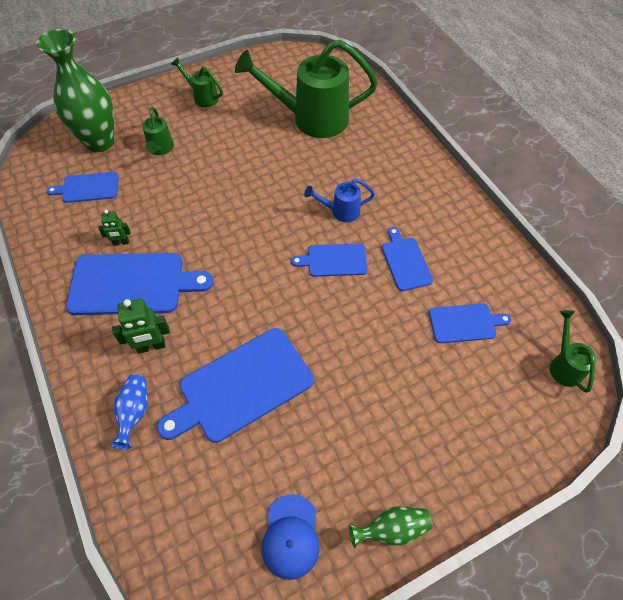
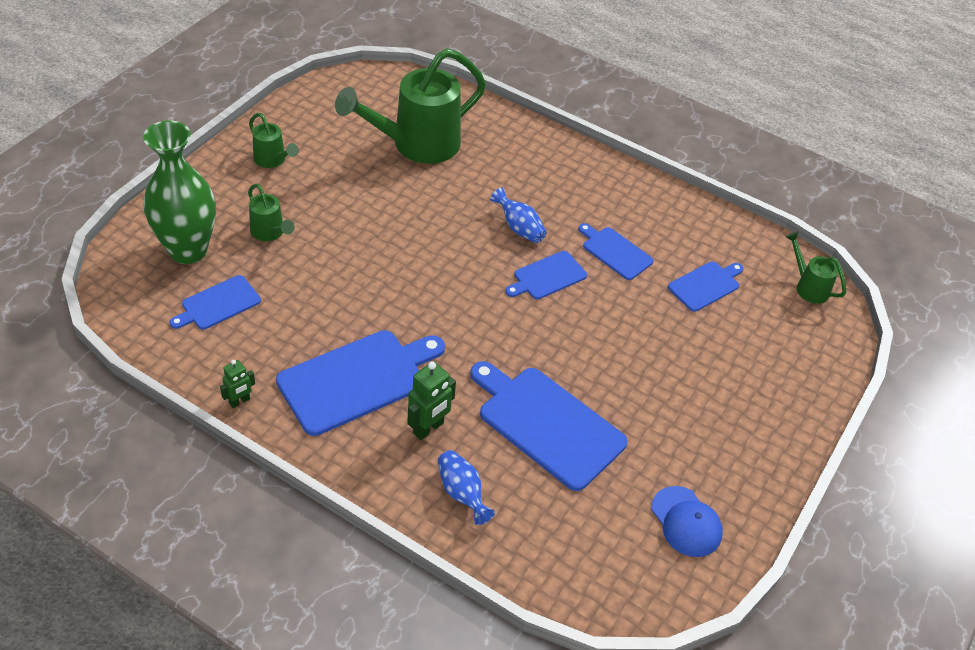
camera: 35 degrees left, 10 degrees down
(121, 243) = (309, 345): green robot -> green robot (239, 401)
(203, 97) = (272, 160): green watering can -> green watering can turned 135 degrees counterclockwise
(241, 386) = (547, 424): blue cutting board -> blue cutting board turned 105 degrees clockwise
(341, 211) = (519, 228): blue watering can -> blue vase
(392, 529) = (763, 476): green vase -> none

